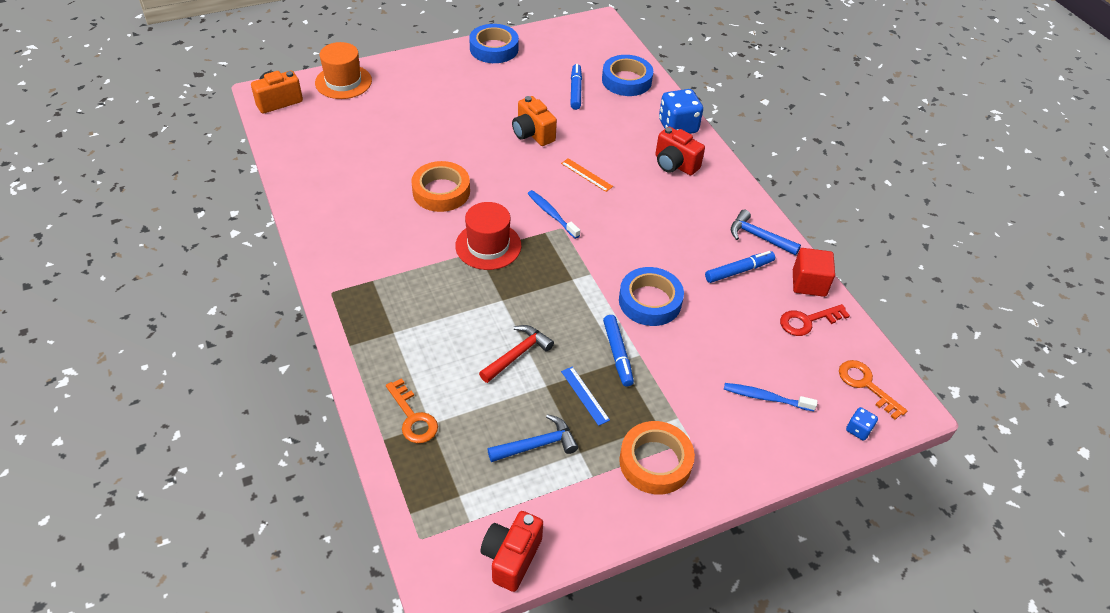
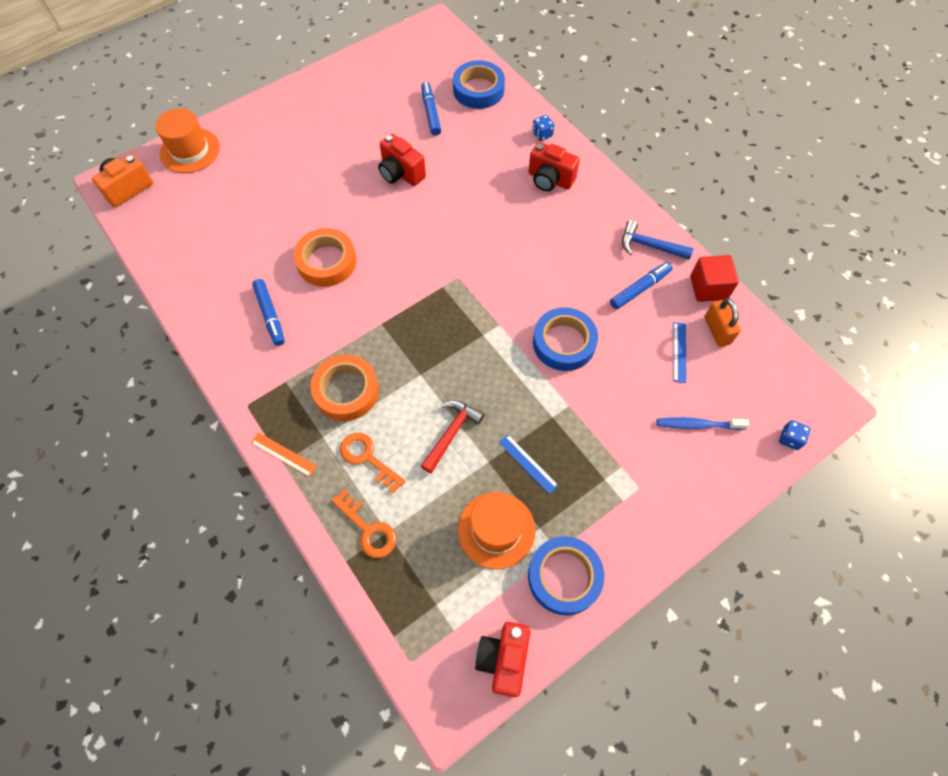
camera: 10 degrees left, 15 degrees up
(488, 246) = (390, 315): red hat -> none
(494, 48) = (335, 78): blue tape -> blue tape (564, 577)
(532, 134) = (401, 173): orange camera -> red camera
(537, 445) = (496, 530): blue hammer -> orange hat
(551, 214) = (444, 264): blue toothbrush -> none
(586, 175) = (466, 210): orange ruler -> orange ruler (283, 454)
(617, 354) = (547, 410): blue marker -> blue marker (270, 315)
(655, 462) = (612, 520): orange tape -> orange tape (346, 391)
(678, 126) = (542, 134): blue dice -> blue dice, size x0.49
(764, 332) = (679, 352): none -> blue ruler
(807, 321) = (717, 330): red key -> orange padlock
(866, 385) = (785, 388): orange key -> orange key (367, 458)

